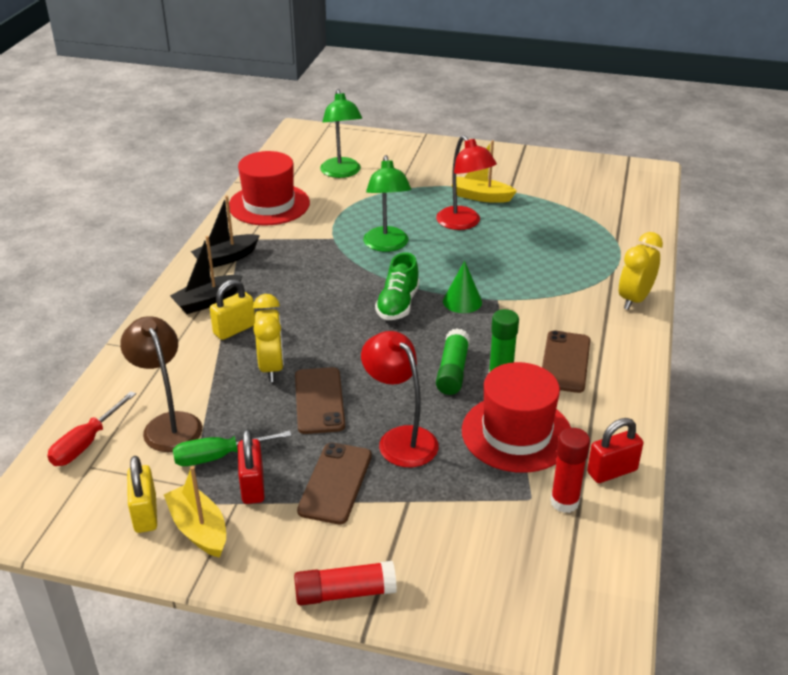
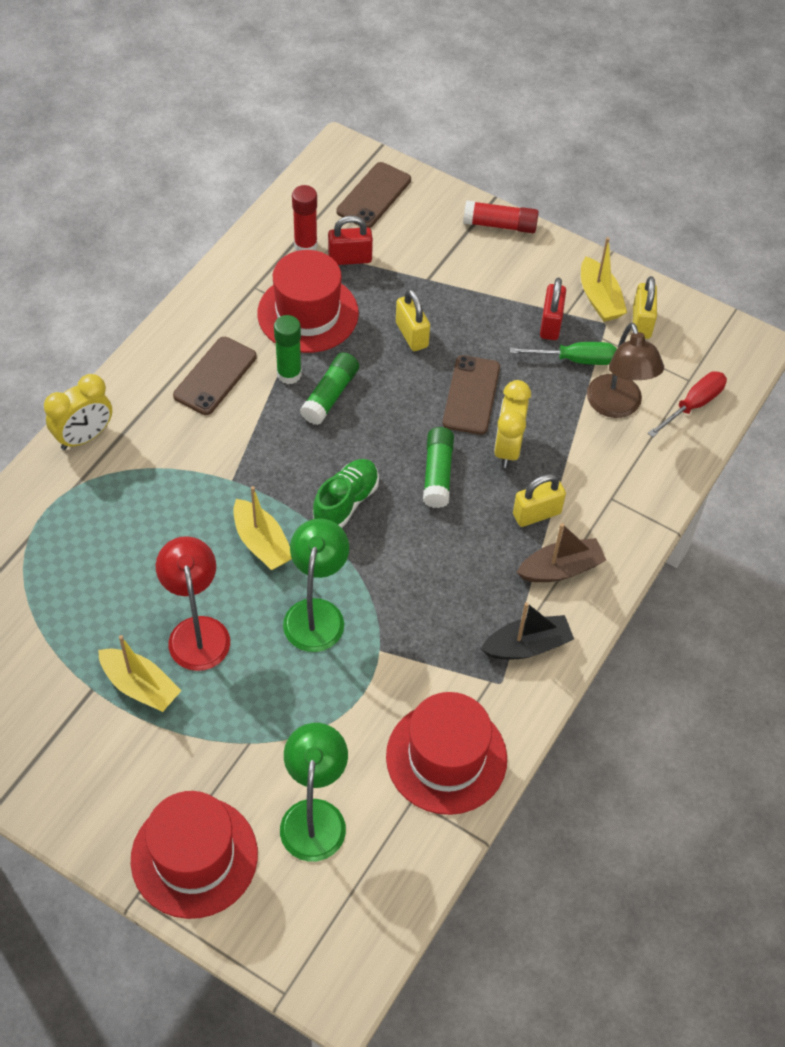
camera: 165 degrees left, 20 degrees up
(207, 301) = (560, 569): black boat -> brown boat
(329, 337) = (437, 474): none -> green glue stick
(335, 483) = (481, 309): brown phone -> brown phone (374, 195)
(400, 439) = (411, 335): red lamp -> yellow padlock
(402, 151) = (194, 857): none -> red hat
(449, 270) = (262, 543): none -> yellow boat
(462, 301) = (272, 487): green cone -> none
(612, 471) = (251, 259): red padlock -> red padlock (350, 258)

